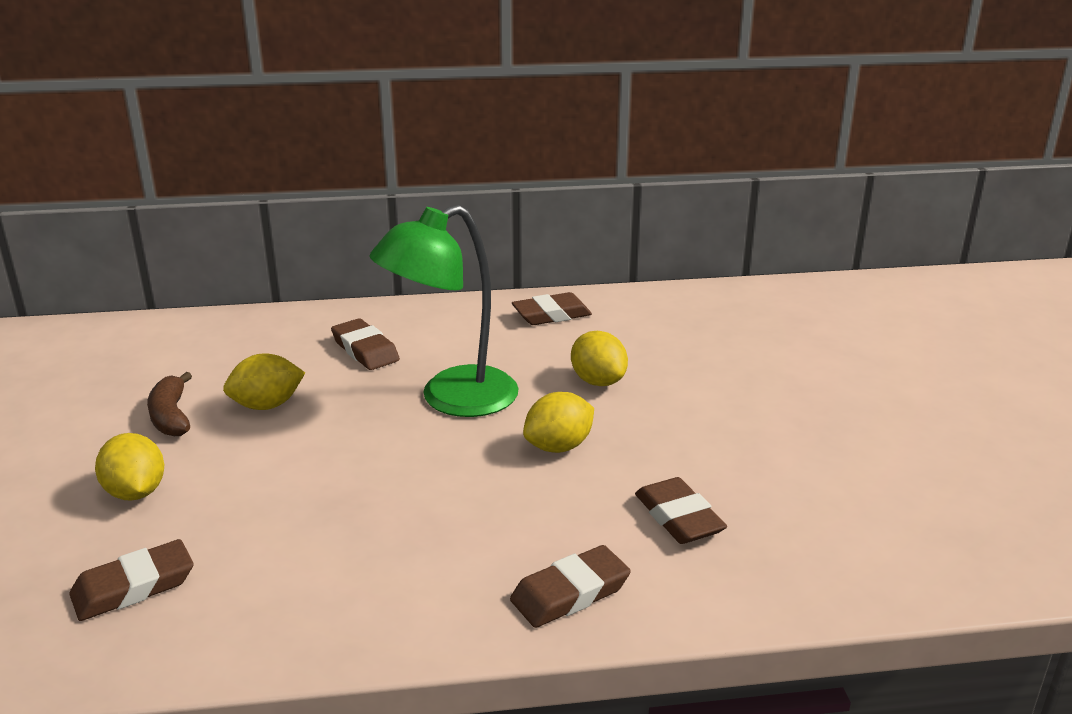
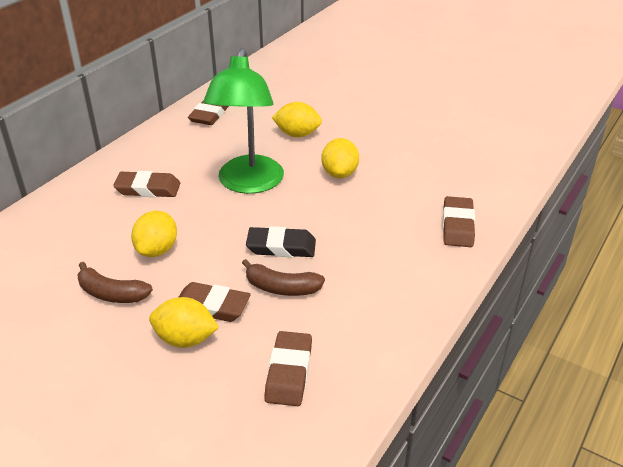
camera: 50 degrees left, 10 degrees up
(280, 511) = (281, 288): none -> brown banana
(357, 475) = (281, 247): none -> black eraser
(679, 517) = (436, 170): brown eraser -> brown eraser (211, 306)

